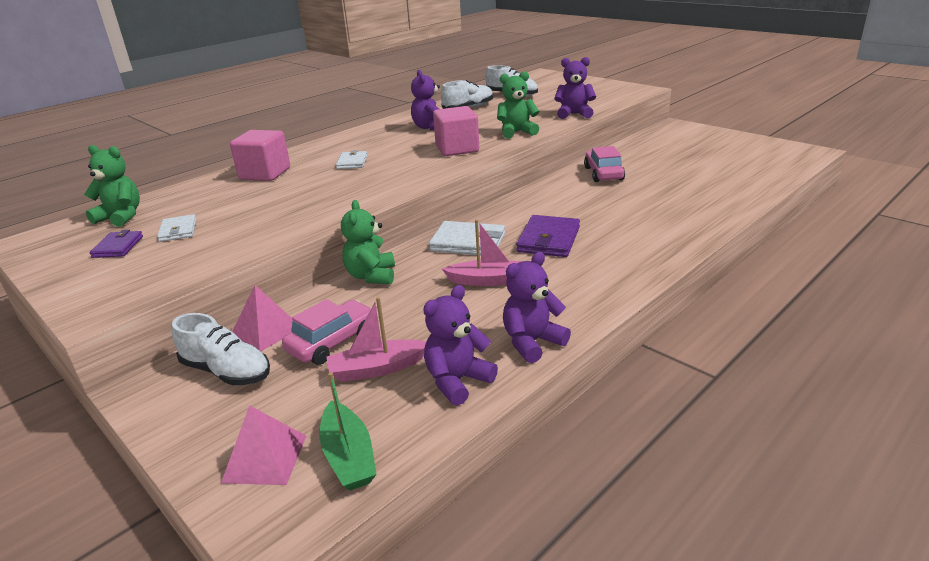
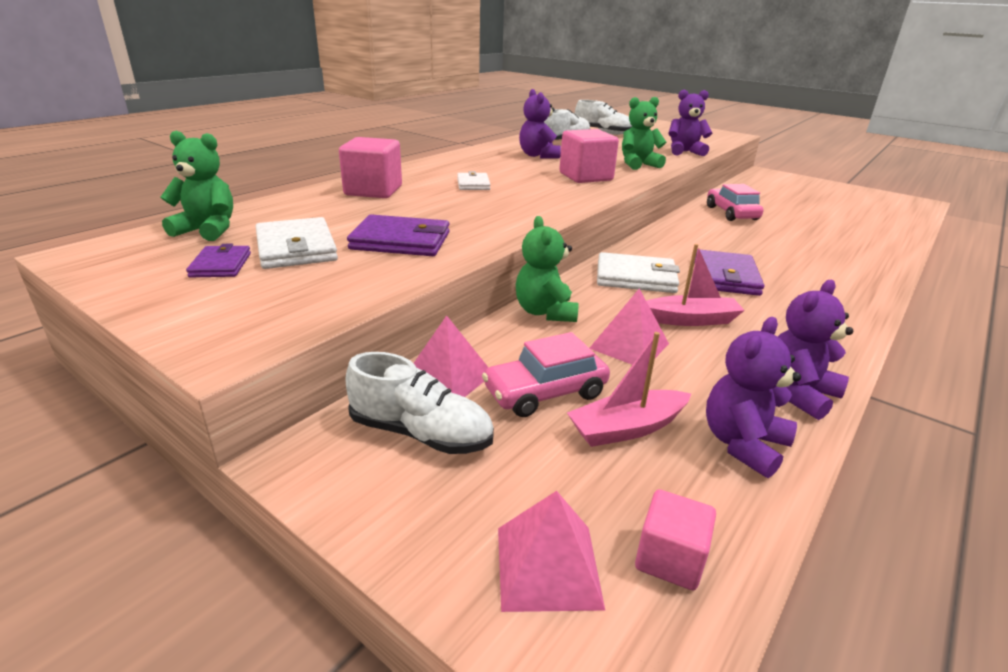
camera: 10 degrees left, 0 degrees up
(178, 230) = (296, 248): white wallet -> white wallet, size x1.67
(260, 221) = (401, 241): none -> purple wallet
(332, 342) = (545, 393): pink car -> pink car turned 150 degrees counterclockwise
(348, 456) = (669, 559): green boat -> pink cube
(422, 304) = (629, 345): none -> pink pyramid

